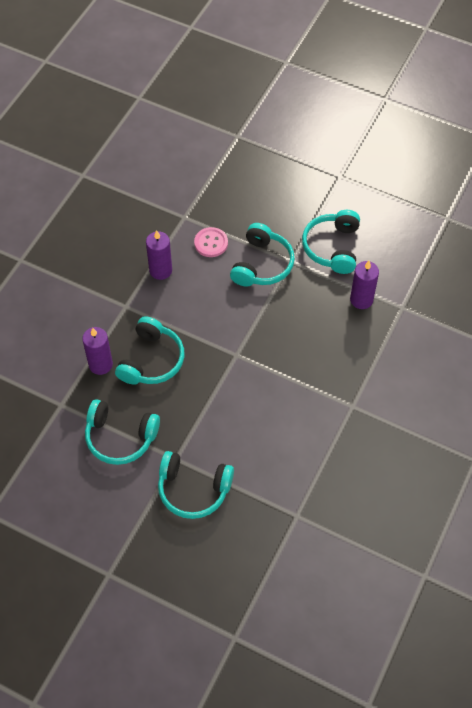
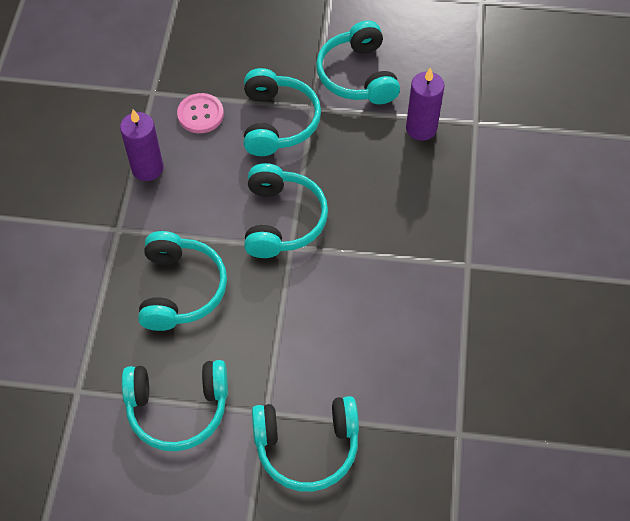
camera: 20 degrees left, 0 degrees up
(100, 364) = (112, 317): purple candle -> none
(237, 334) = (282, 220): none -> turquoise headphones

